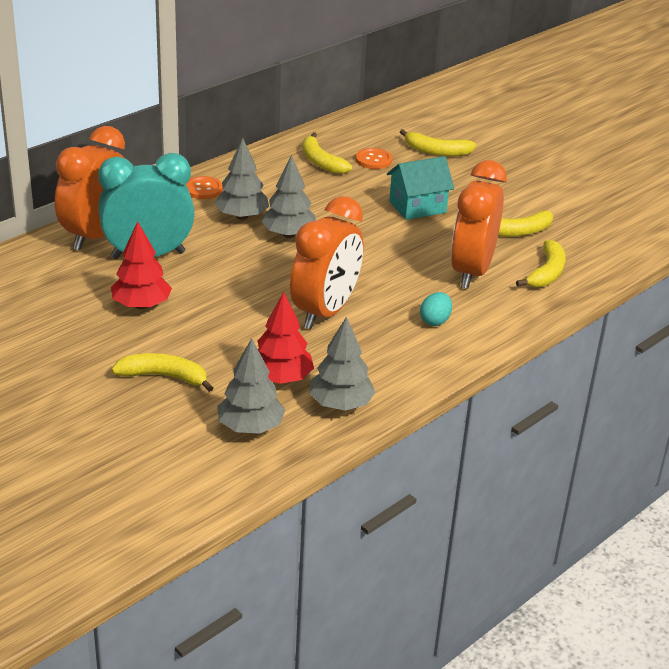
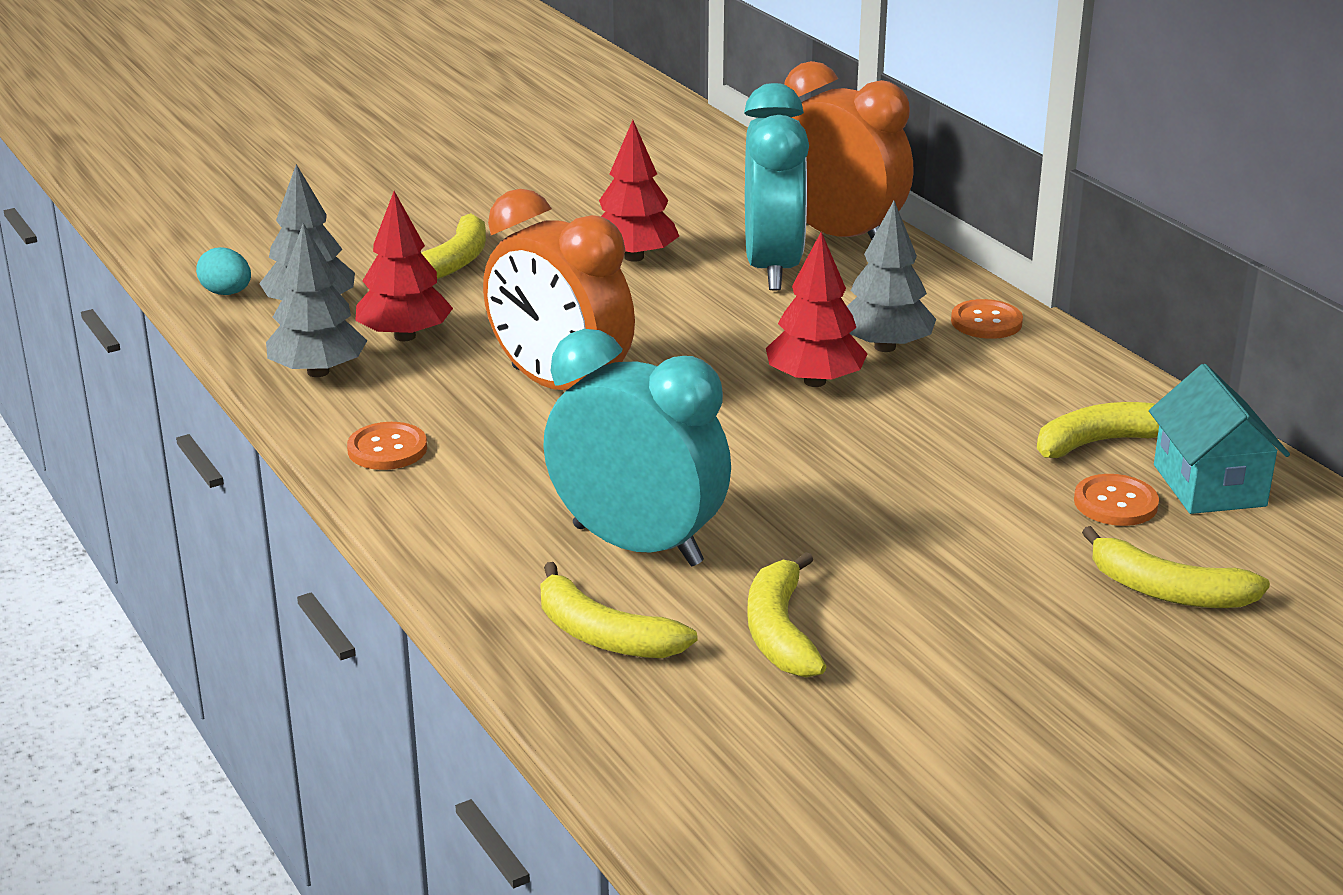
camera: 105 degrees right, 5 degrees down
(289, 234) = (815, 381): grey tree -> red tree
(417, 207) = (903, 525): turquoise house -> turquoise house (1209, 485)
(420, 360) = (387, 449): none -> orange button
(435, 321) = (491, 480): turquoise egg -> turquoise egg (227, 293)
(436, 151) = (1167, 591): yellow banana -> yellow banana turned 90 degrees counterclockwise
(471, 271) = (637, 545): orange clock -> turquoise clock

